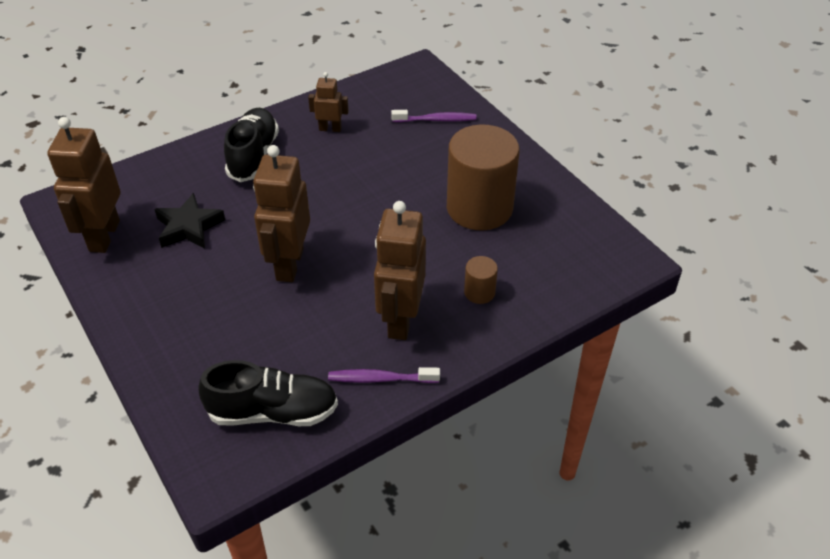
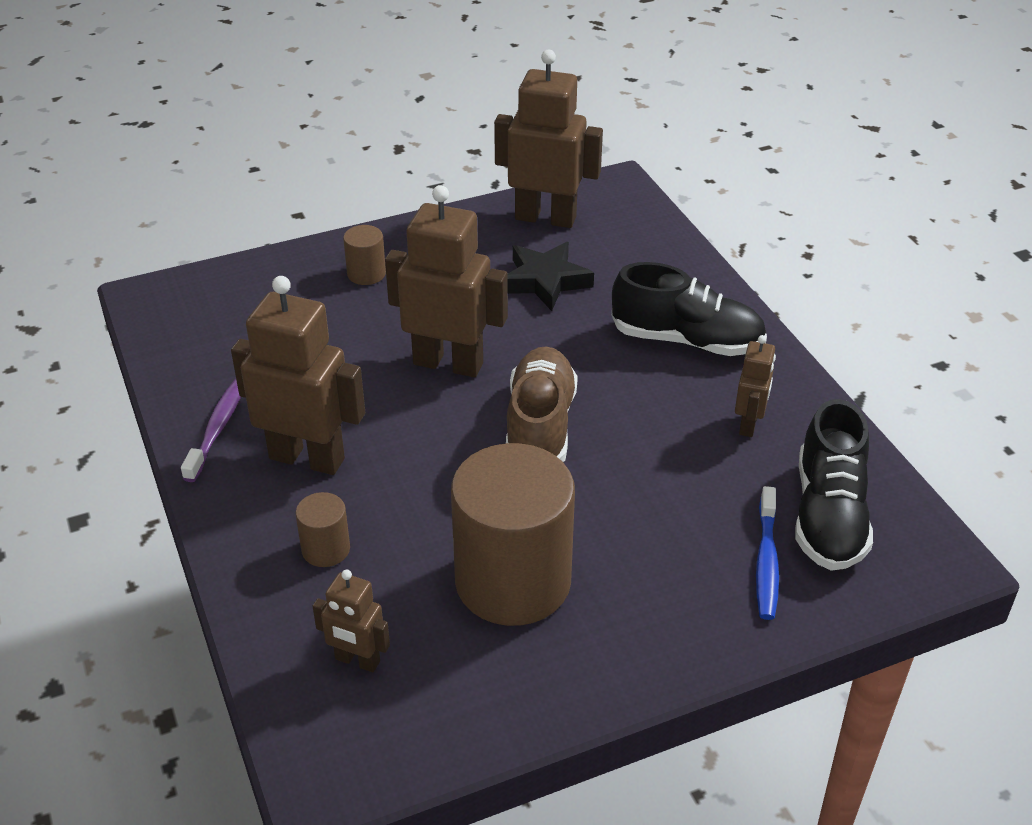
camera: 100 degrees right, 5 degrees down
(179, 331) = (366, 274): none -> brown cylinder
(273, 412) = (213, 339): black shoe -> black shoe (828, 516)
(347, 212) = (540, 426): none -> brown shoe
(436, 120) = (766, 562): purple toothbrush -> blue toothbrush
(557, 261) = (357, 661): none -> brown robot

